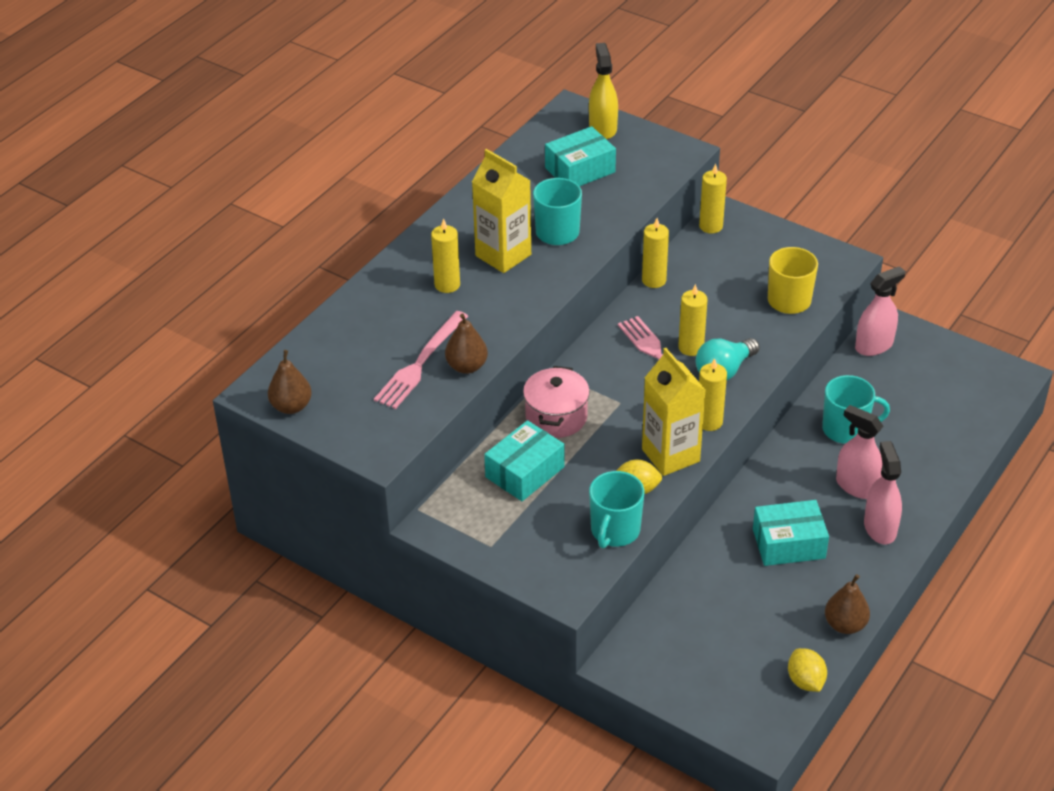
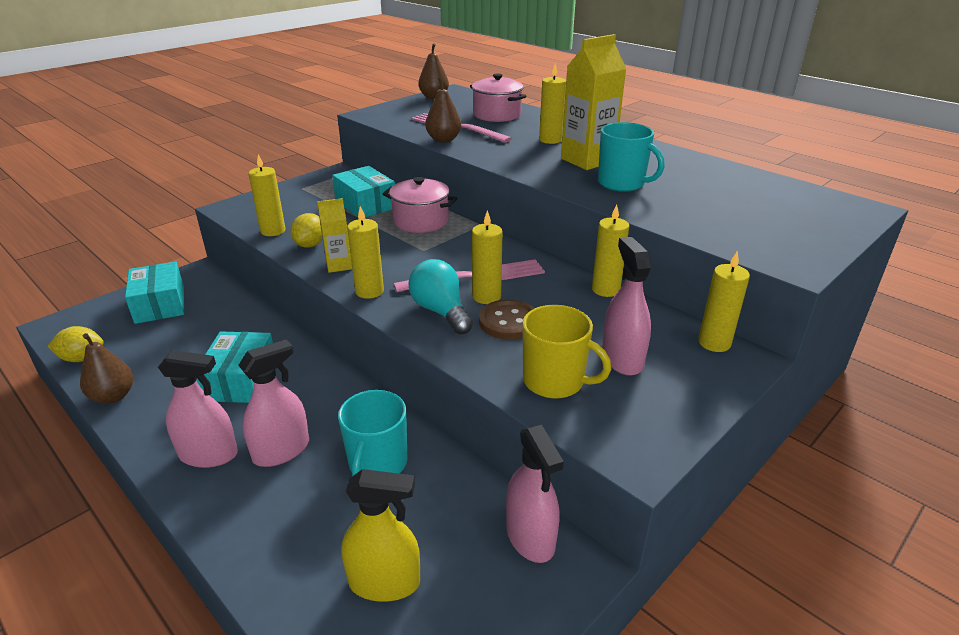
camera: 100 degrees right, 10 degrees down
(363, 336) = (497, 115): none -> pink pot
(580, 170) = (735, 202): turquoise box -> turquoise box (160, 304)
(603, 128) = (829, 221): yellow spray bottle -> yellow spray bottle (384, 582)
(615, 531) = (273, 231): turquoise mug -> yellow candle
(670, 455) = (339, 265): yellow carton -> yellow carton, size x0.56
(724, 330) = (508, 322): none -> brown button
(749, 269) = (622, 359): none -> pink spray bottle

